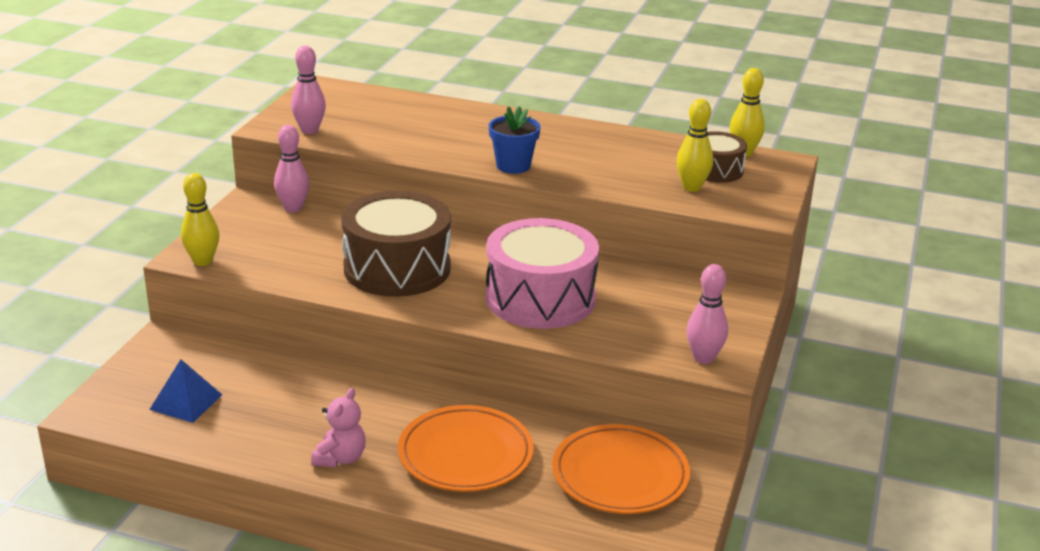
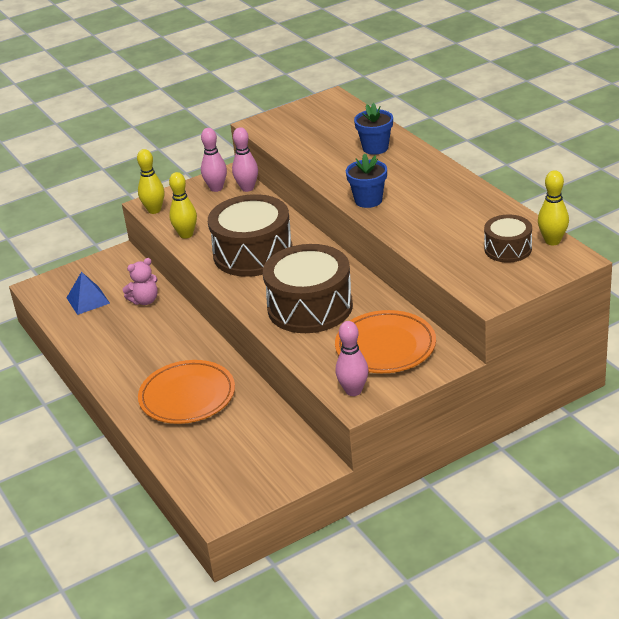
camera: 45 degrees right, 5 degrees up
(309, 130) = (278, 133): pink bowling pin -> pink bowling pin (216, 188)
(340, 458) = (122, 369): pink teddy bear -> pink teddy bear (145, 300)
(444, 119) = (375, 148): none -> blue flower pot
(540, 298) = (310, 307): pink drum -> brown drum
(620, 475) = (255, 450): orange plate -> orange plate (385, 347)
(692, 187) = (467, 257): yellow bowling pin -> yellow bowling pin (186, 234)

